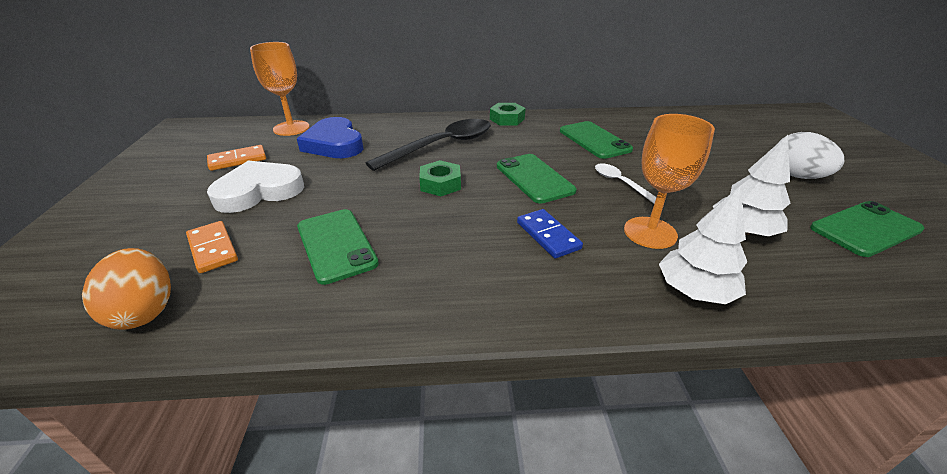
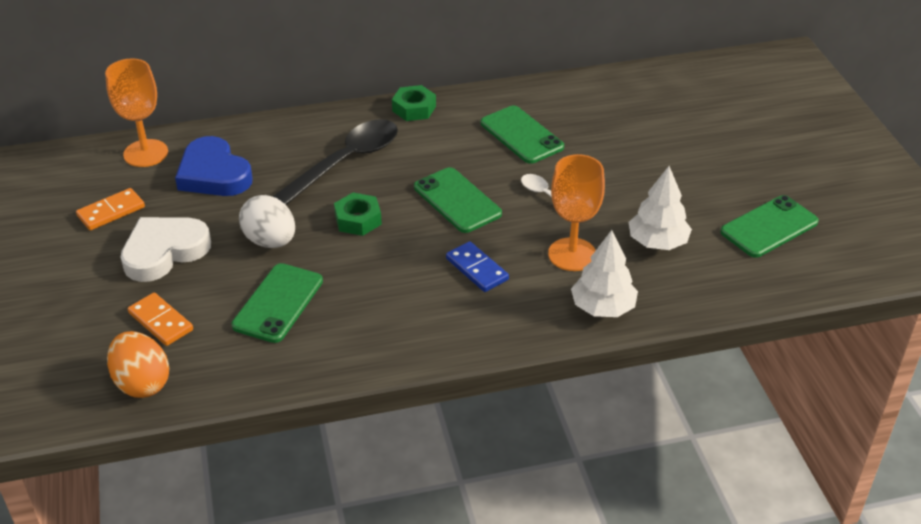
camera: 10 degrees left, 5 degrees up
(336, 245) = (278, 303): green phone -> green phone turned 60 degrees clockwise
(796, 176) = (730, 167): white egg -> white egg (270, 241)

